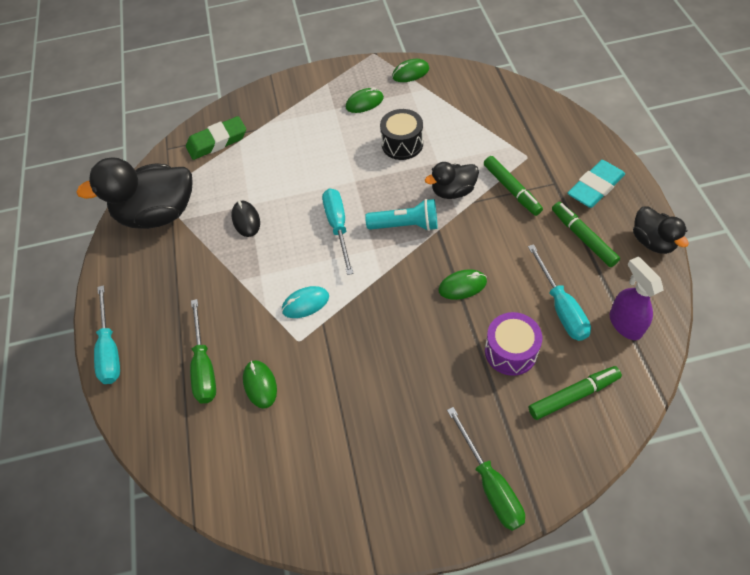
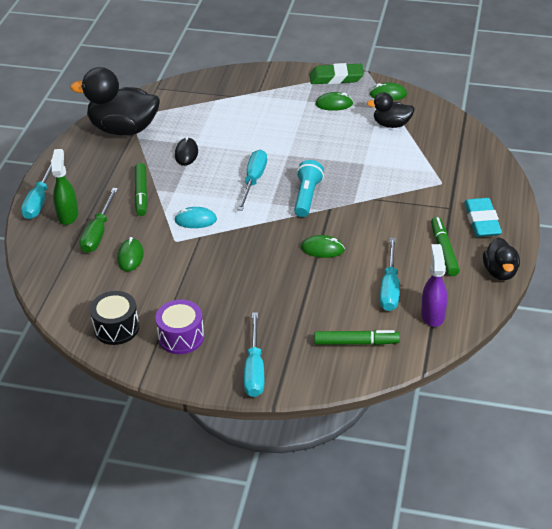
camera: 20 degrees right, 15 degrees down
(155, 356) = (68, 215): none -> green spray bottle
(217, 142) = (198, 95): green eraser -> green eraser (336, 78)
(402, 144) = (344, 142): black drum -> black drum (116, 328)
(406, 225) = (307, 196): turquoise flashlight -> turquoise flashlight turned 105 degrees counterclockwise
(453, 191) = (361, 186): black duck -> black duck (391, 124)
(490, 484) = (254, 369): green screwdriver -> turquoise screwdriver
(510, 351) = (329, 301): purple drum -> purple drum (181, 337)
(511, 189) = (410, 200): green marker -> green marker (141, 194)
(595, 187) = (481, 221): turquoise eraser -> turquoise eraser turned 75 degrees counterclockwise

